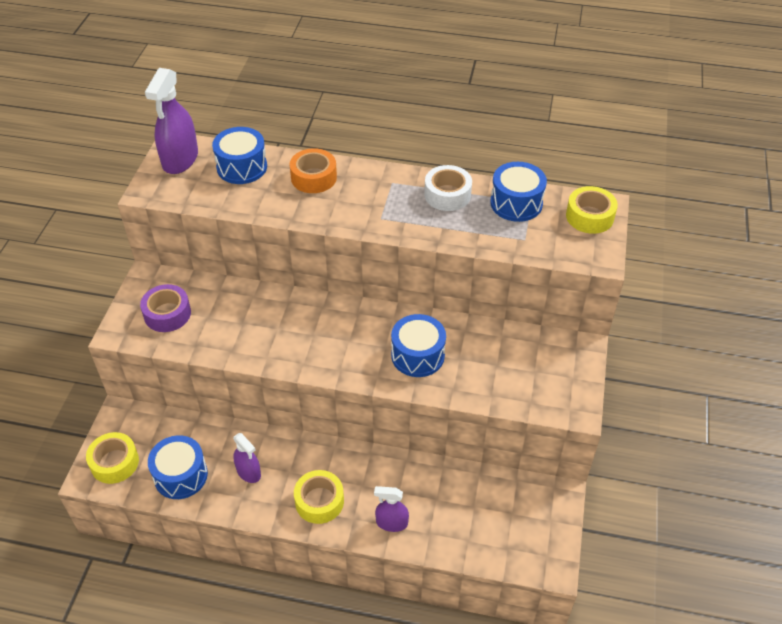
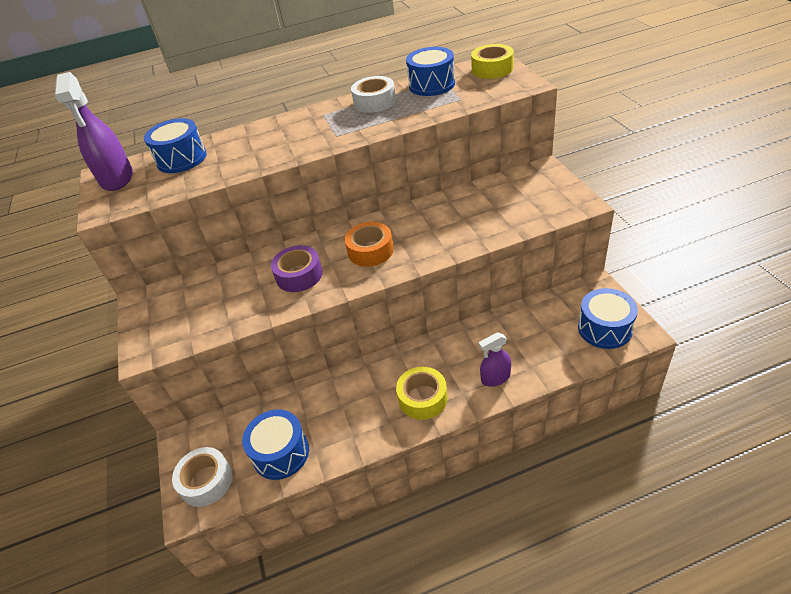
camera: 25 degrees left, 5 degrees down
(114, 462) = (206, 481): yellow tape -> white tape
(167, 314) = (182, 315): purple tape -> purple tape (299, 275)
(248, 472) = (342, 413): purple spray bottle -> none
(313, 177) = (253, 138): orange tape -> orange tape (370, 251)
(417, 355) = (430, 232): blue drum -> blue drum (604, 328)

